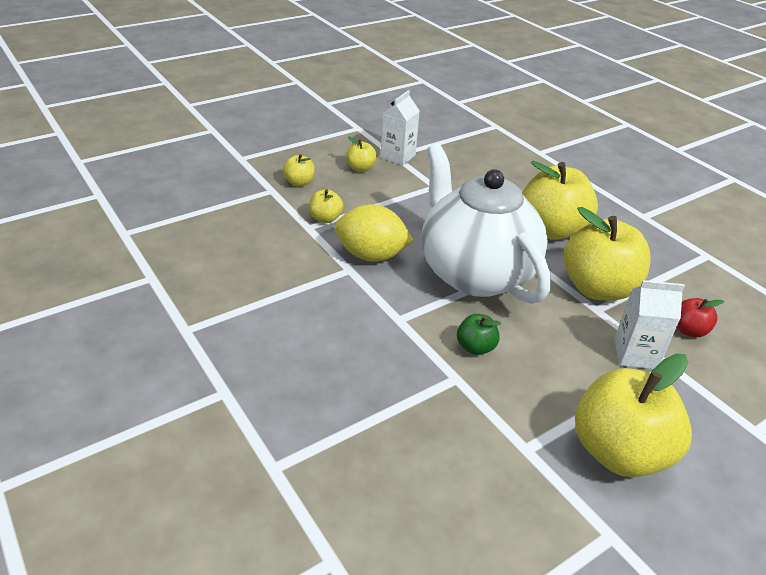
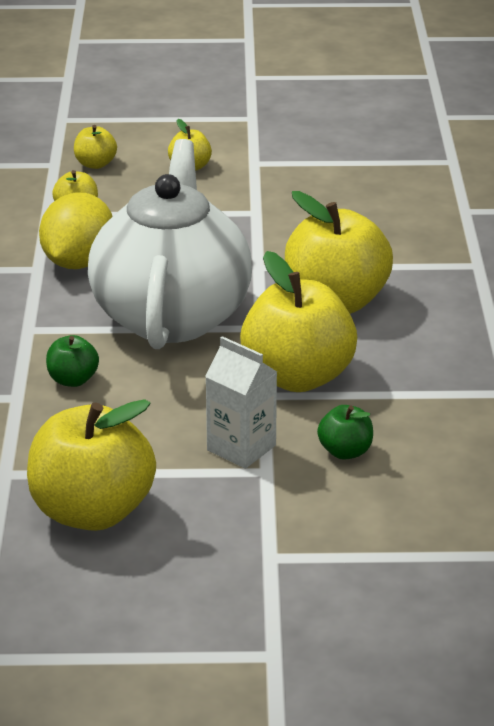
camera: 35 degrees right, 5 degrees down
(371, 255) = (78, 262): yellow lemon -> yellow lemon turned 60 degrees clockwise
(398, 156) = (256, 165): white carton -> none
(689, 330) = (345, 451): red apple -> green apple

